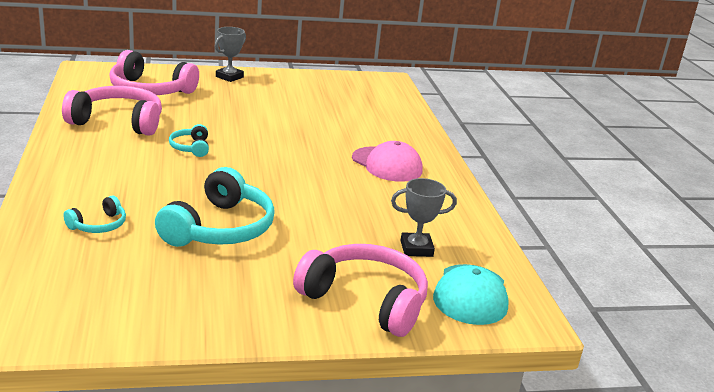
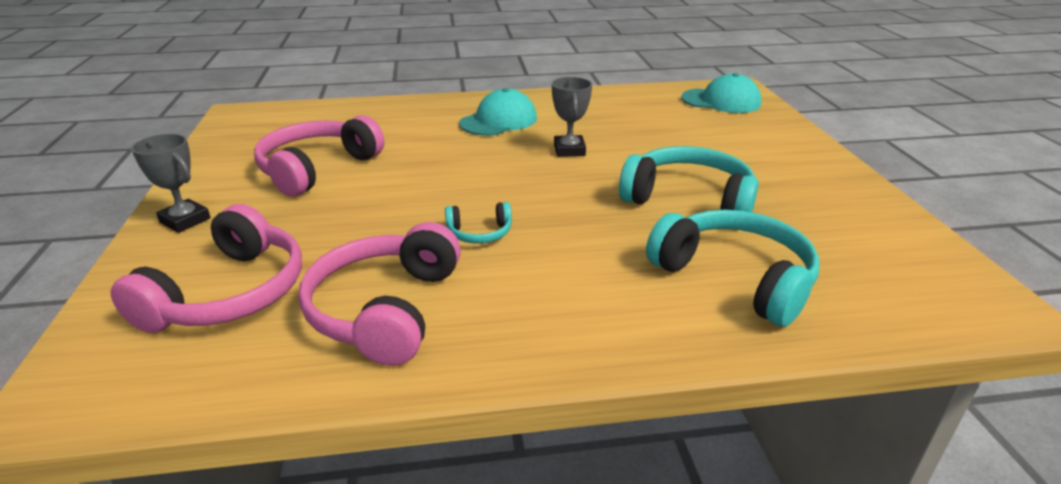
camera: 85 degrees left, 5 degrees up
(98, 225) = (734, 278): turquoise headphones -> turquoise headphones, size x2.05
(365, 300) = (762, 135): pink headphones -> pink headphones (317, 169)
(387, 164) = (499, 121): pink cap -> turquoise cap
(416, 248) = (665, 115): grey trophy -> grey trophy (569, 150)

